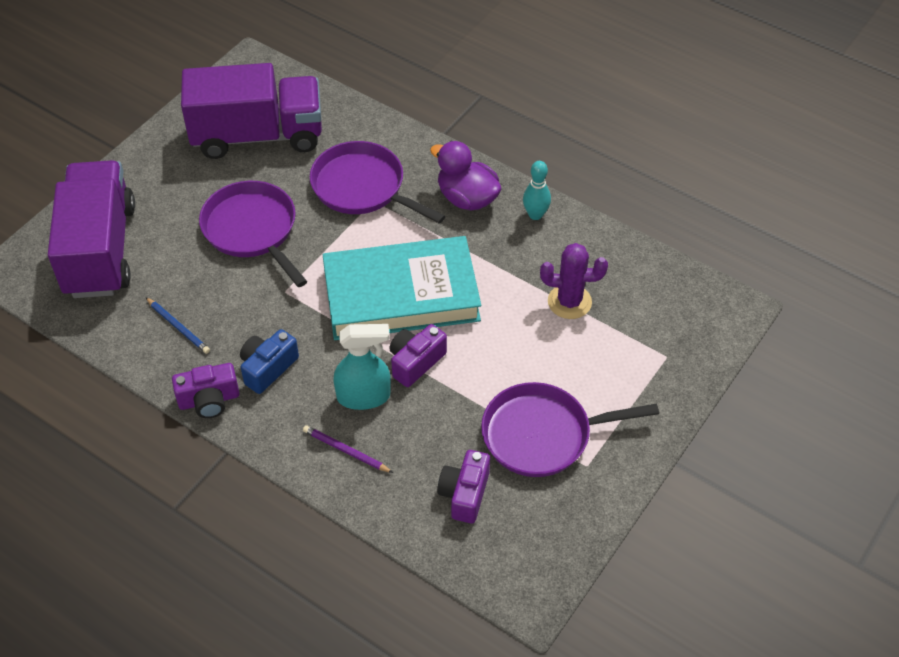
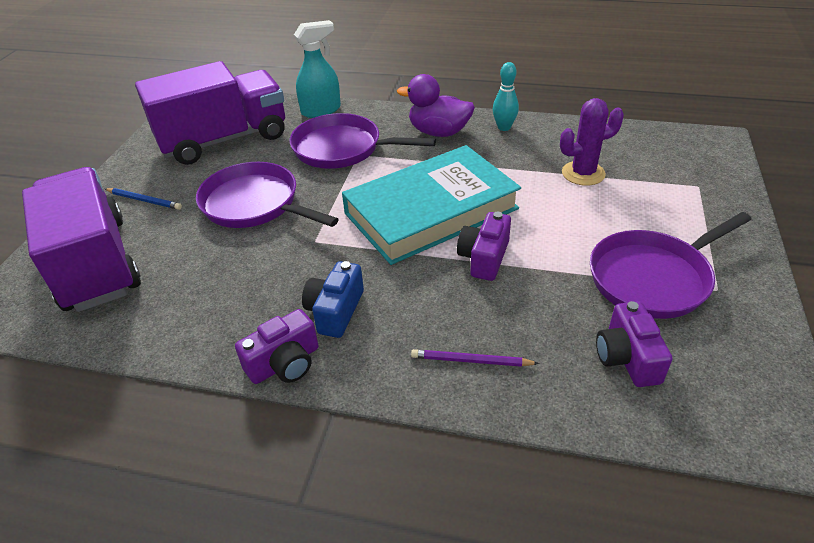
camera: 20 degrees left, 10 degrees down
(178, 327) = (215, 305): blue pencil -> blue pencil (144, 200)
(364, 396) = (454, 303): turquoise spray bottle -> turquoise spray bottle (321, 110)

